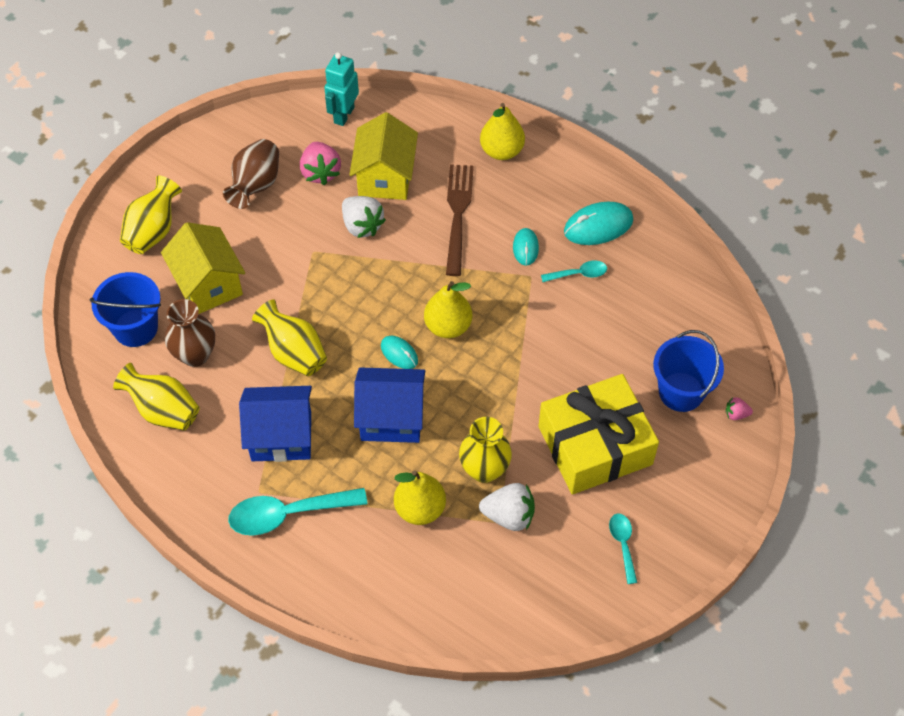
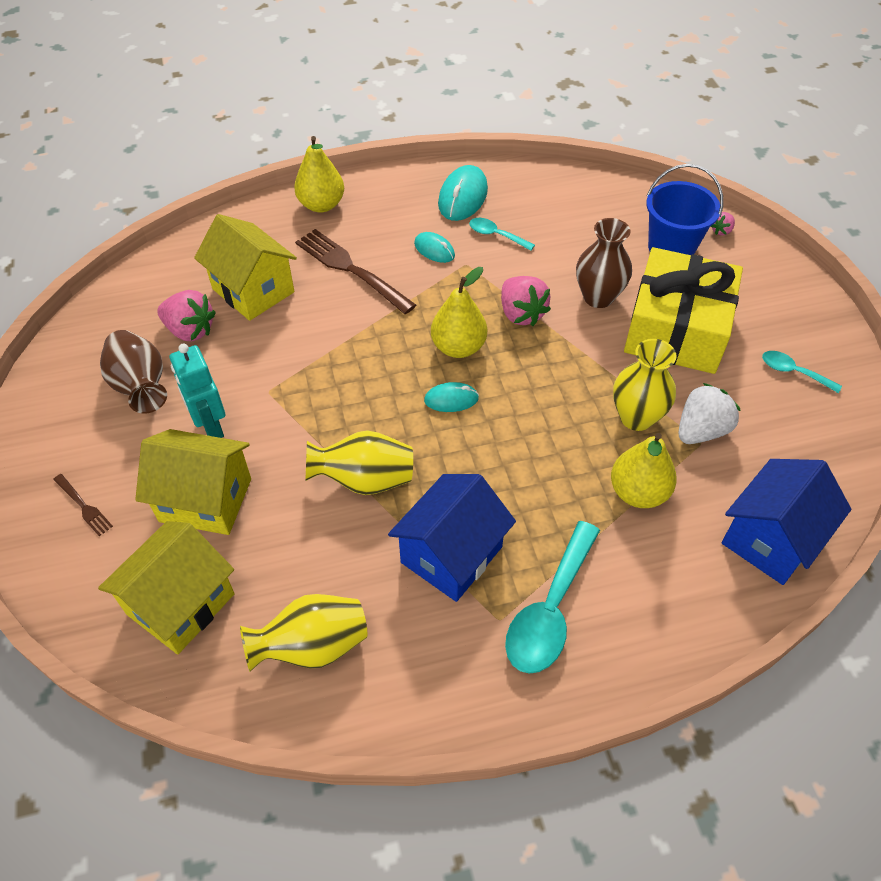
camera: 50 degrees left, 5 degrees down
(135, 328) = (181, 604): blue bucket -> yellow house
(153, 231) = (83, 506): yellow vase -> brown fork
(195, 355) = (275, 568): brown vase -> brown vase (598, 297)
(343, 115) = (152, 276): turquoise robot -> turquoise robot (210, 426)
(362, 225) = (284, 338): white strawberry -> none
(391, 418) = (516, 450): blue house -> blue house (770, 539)
(515, 341) = (521, 314): none -> pink strawberry
(579, 274) = (496, 235): turquoise spoon -> turquoise spoon turned 90 degrees counterclockwise

